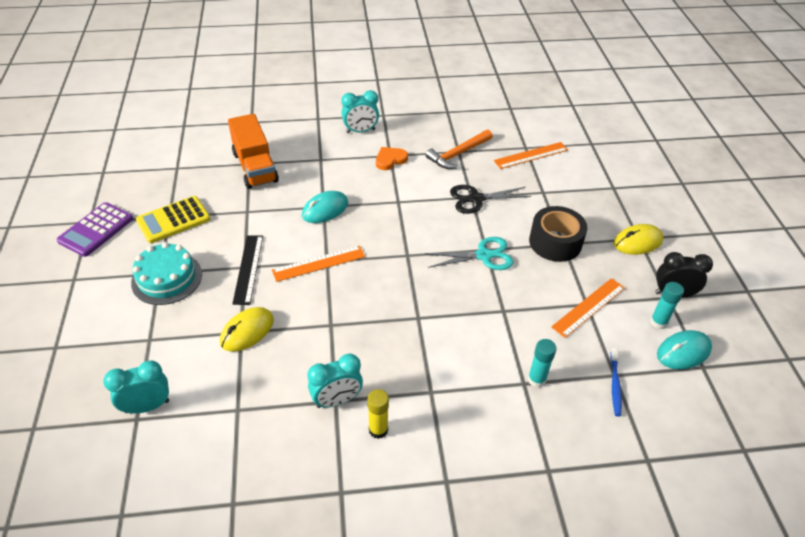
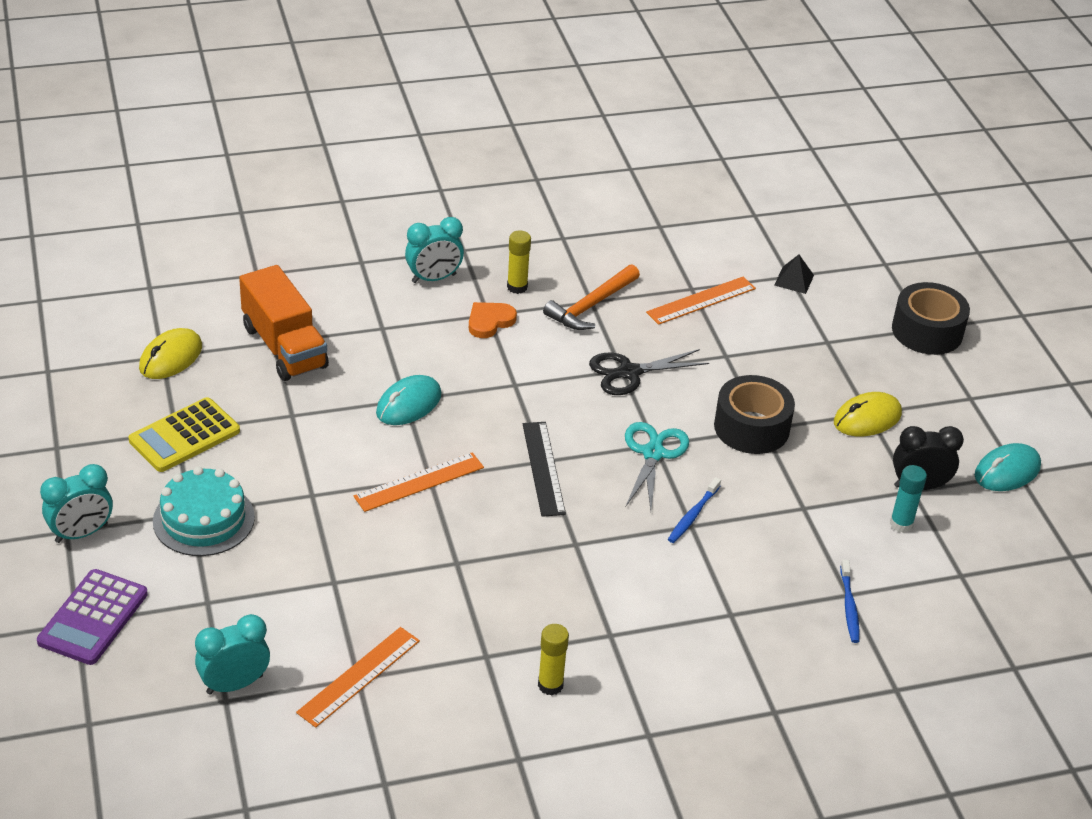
camera: 10 degrees left, 5 degrees down
(96, 230) = (71, 459): purple calculator -> purple calculator (93, 618)
(247, 331) = (342, 580): yellow mouse -> yellow mouse (171, 357)
(248, 269) = (318, 497): black ruler -> black ruler (543, 468)
(337, 400) = (488, 655): turquoise clock -> turquoise clock (81, 533)
(412, 139) = (517, 287): none -> yellow glue stick
(484, 255) = (653, 453): turquoise scissors -> turquoise scissors turned 60 degrees counterclockwise
(505, 303) = (693, 515): none -> blue toothbrush
(536, 379) = (747, 608): turquoise glue stick -> none
(588, 307) = (806, 512): orange ruler -> orange ruler (359, 676)
(594, 146) = (794, 280): none -> black pyramid
(683, 185) = (927, 331): none -> black tape
(683, 352) = (935, 559): turquoise mouse -> turquoise mouse (1007, 471)

